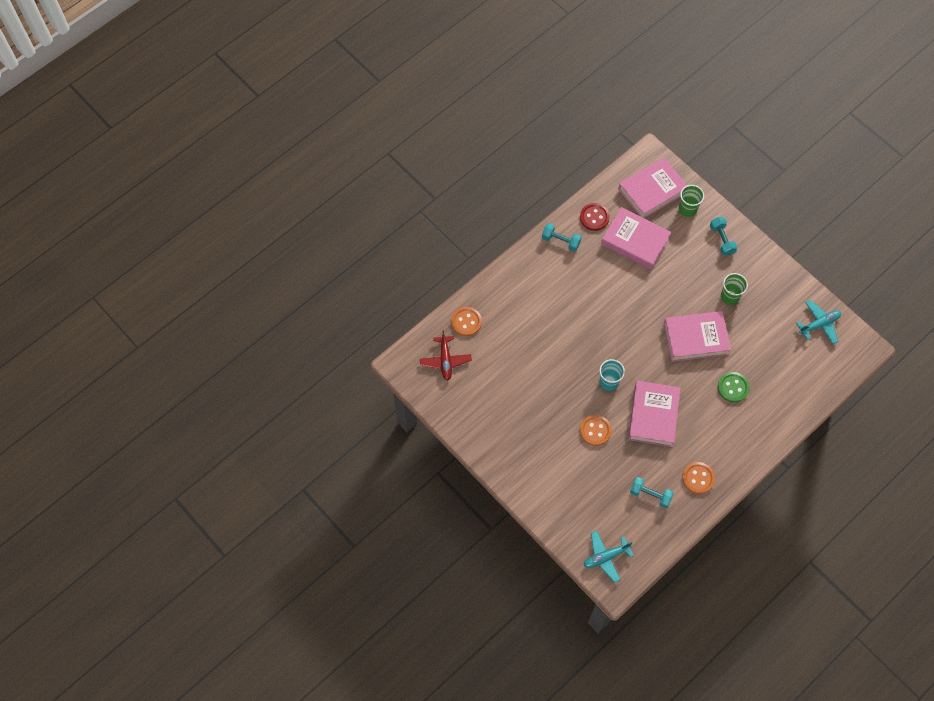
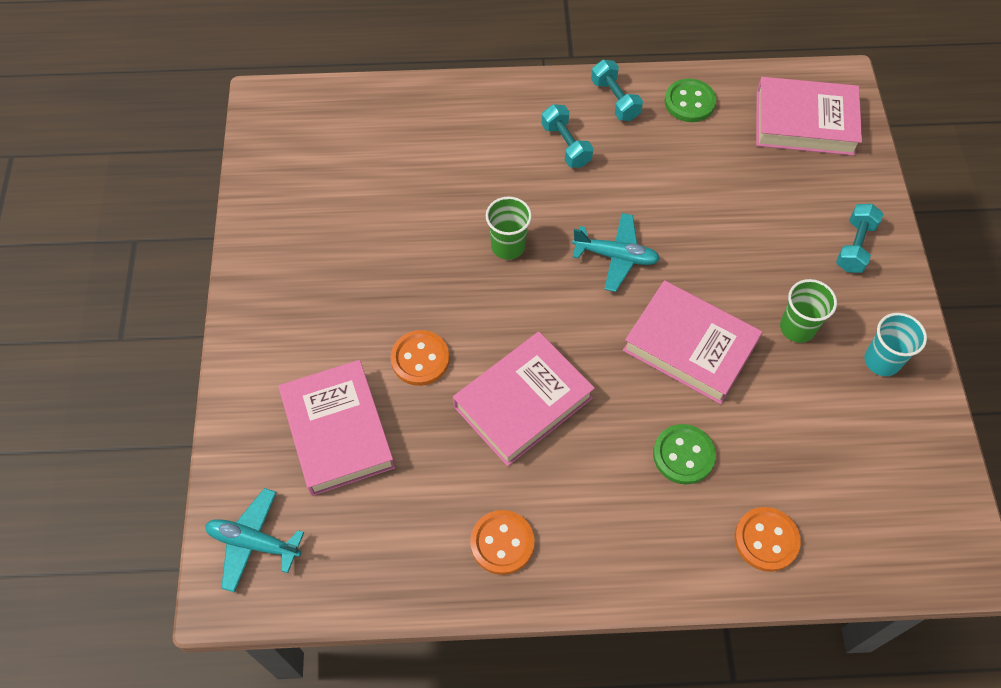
camera: 40 degrees right, 5 degrees down
(445, 360) = (321, 133): red plane -> none
(466, 322) = (394, 109): orange button -> orange button (766, 540)
(594, 217) = (689, 102): red button -> green button
(609, 382) = (504, 311): turquoise cup -> turquoise cup (882, 361)
(635, 241) = (720, 164): pink book -> pink book (338, 431)
(650, 495) = (407, 508): turquoise dumbbell -> turquoise dumbbell (566, 145)
(687, 209) = (837, 176): green cup -> green cup (508, 246)
(819, 324) = (914, 468): turquoise plane -> turquoise plane (615, 256)

